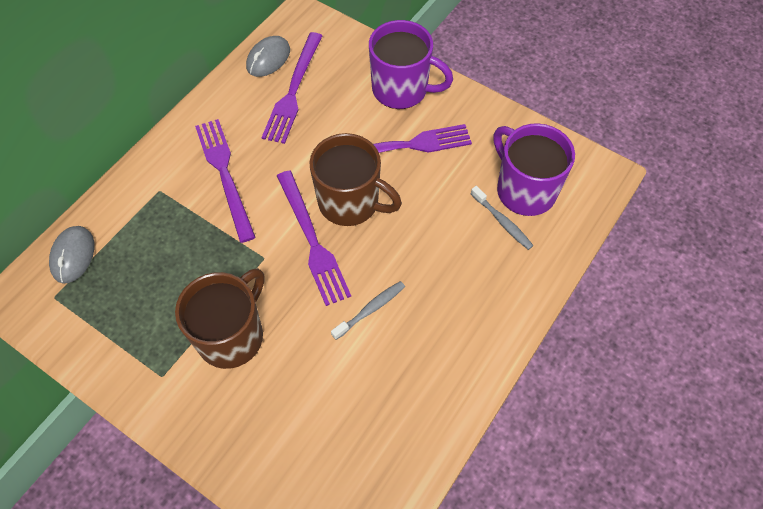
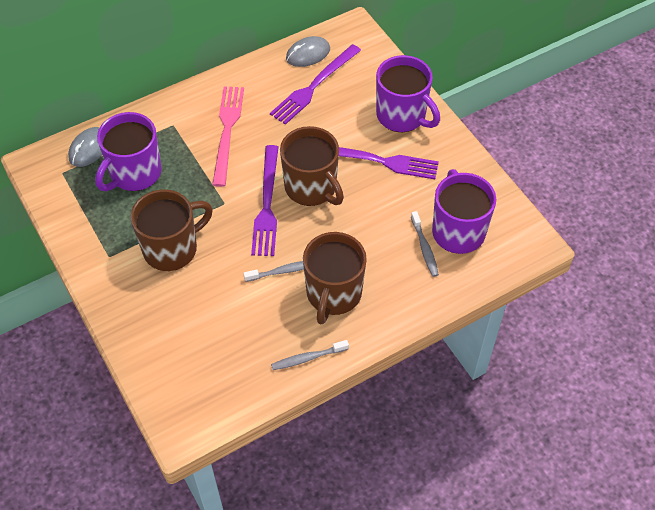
camera: 25 degrees right, 5 degrees down
(142, 264) = (134, 173): none -> purple mug
(225, 174) = (227, 131): purple fork -> pink fork
(438, 313) = (333, 294): none -> brown mug
(451, 399) = (307, 358): none -> grey toothbrush

